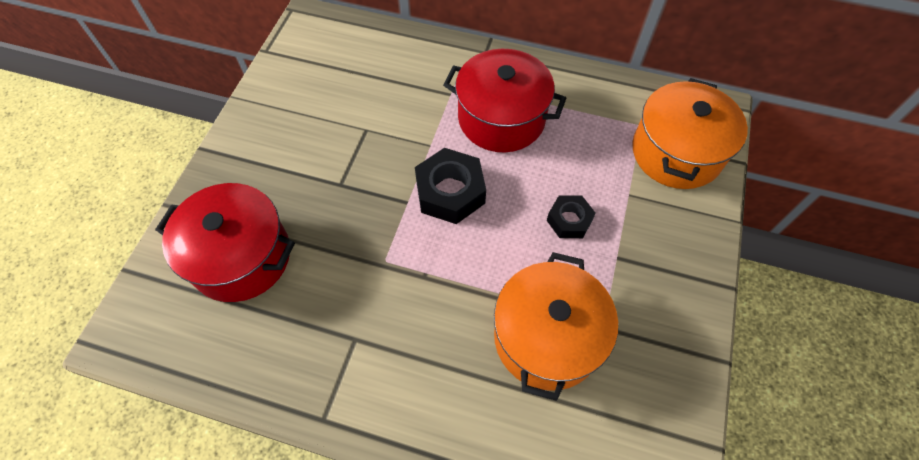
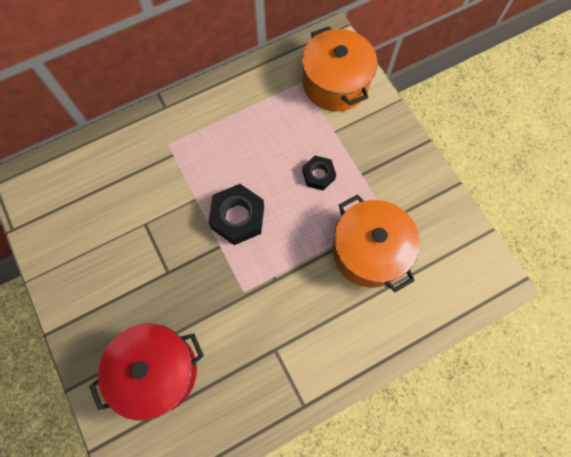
camera: 45 degrees left, 10 degrees up
(501, 118) = (220, 144): red pot -> none

